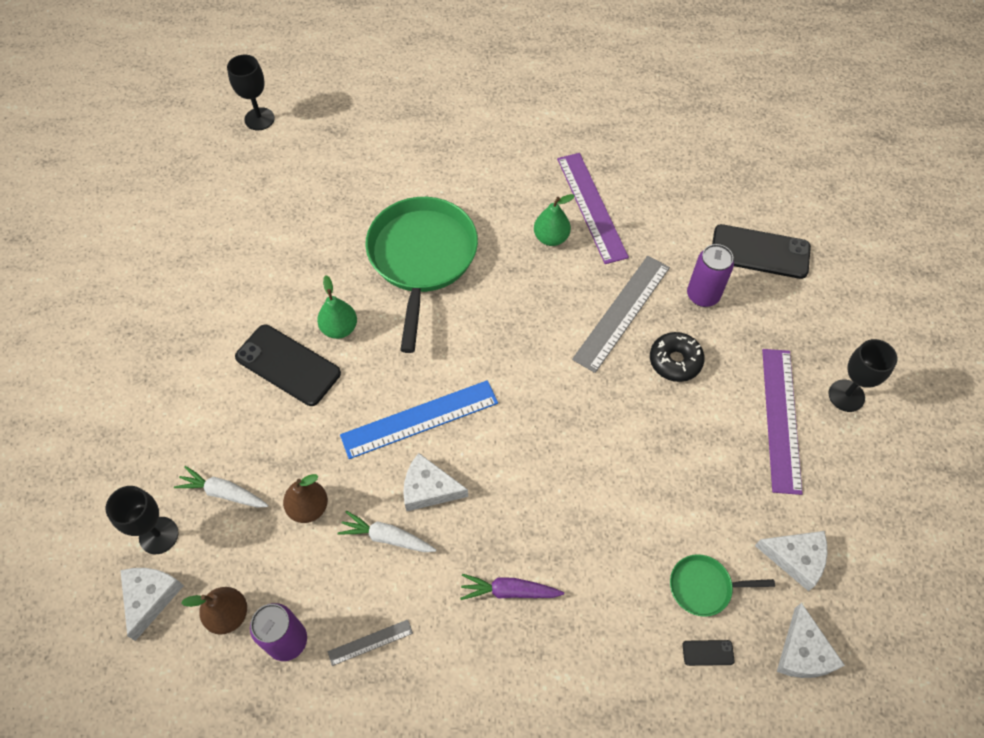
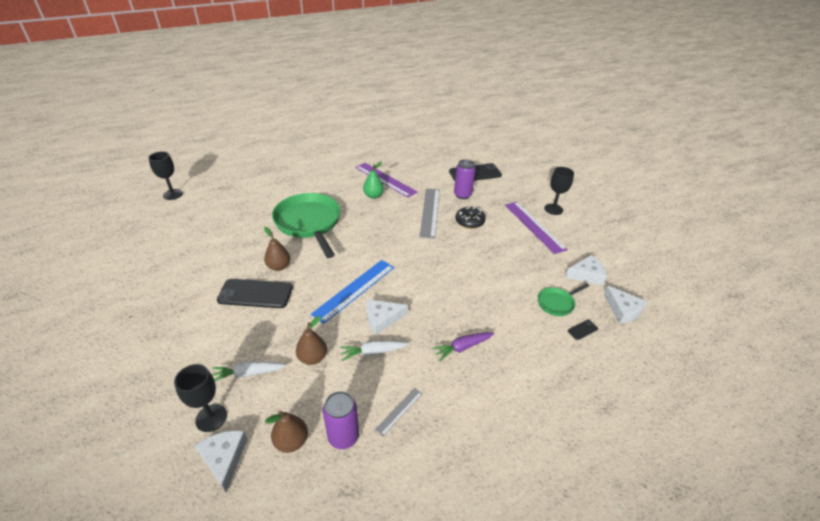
camera: 30 degrees left, 20 degrees down
(339, 328) = (279, 266): green pear -> brown pear

